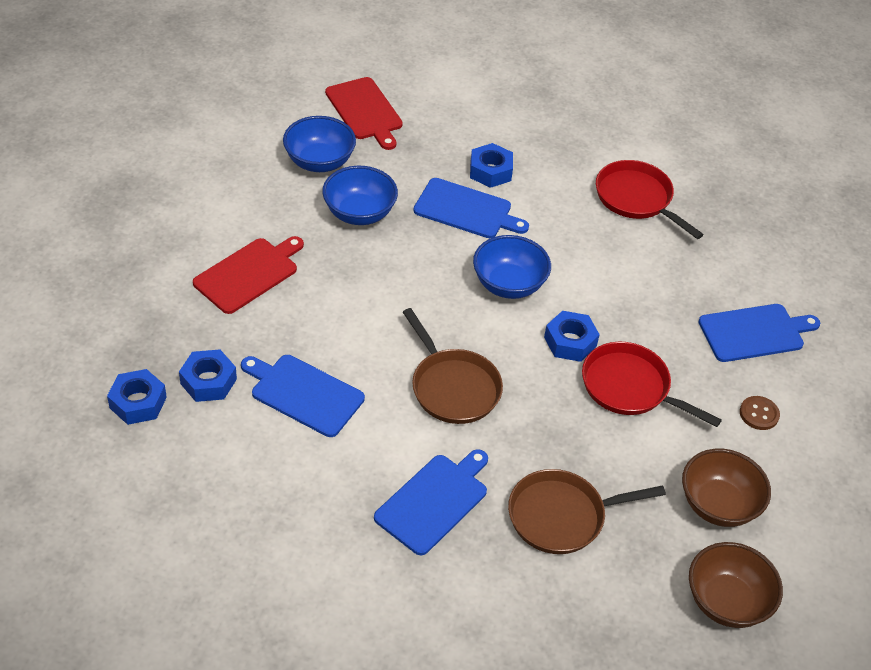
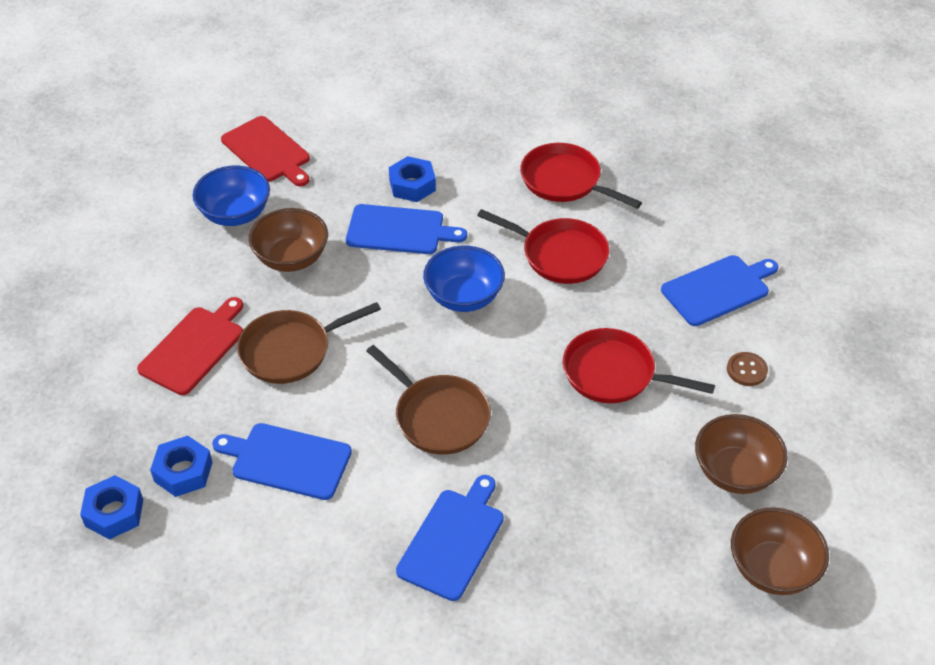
camera: 10 degrees left, 0 degrees up
(359, 213) = (291, 258): blue bowl -> brown bowl
(562, 516) = (585, 523): brown pan -> brown pan (290, 350)
(570, 342) = (542, 341): blue nut -> none
(611, 266) = (559, 255): none -> red pan

